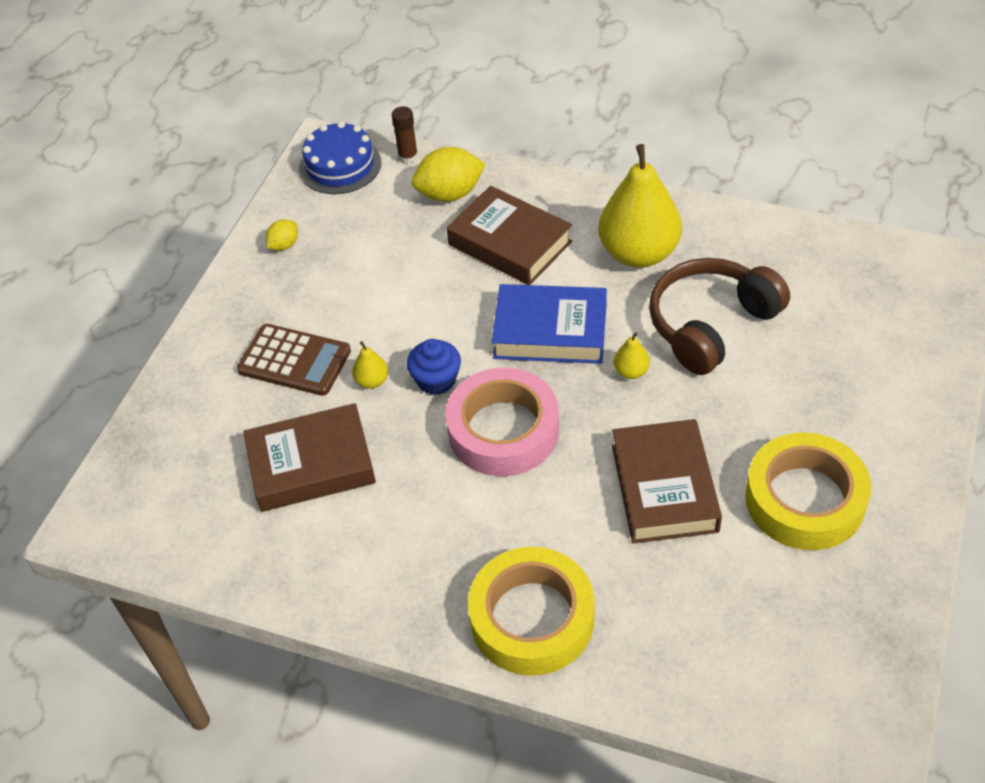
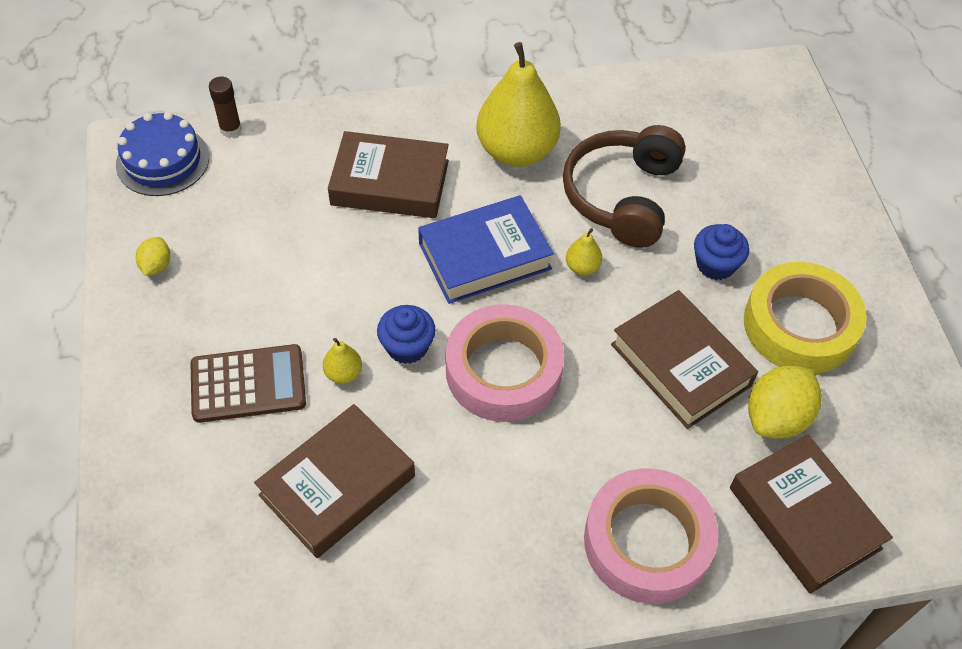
camera: 35 degrees left, 5 degrees up
(450, 194) = (298, 153): yellow lemon -> yellow lemon (776, 417)
(532, 618) = (647, 541): yellow tape -> pink tape
(689, 663) = (804, 518): none -> brown book
(759, 415) = (715, 264): none -> blue cupcake

